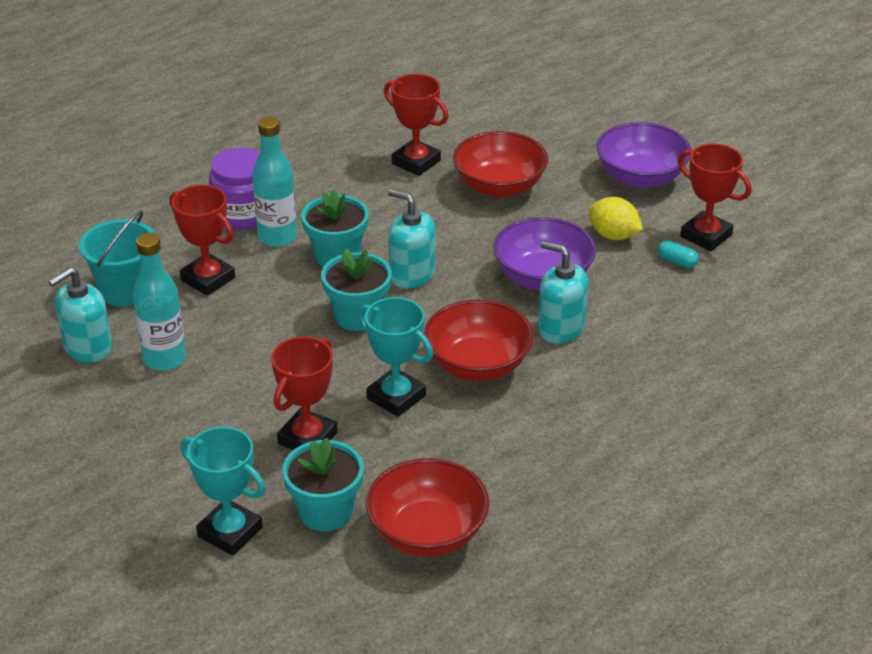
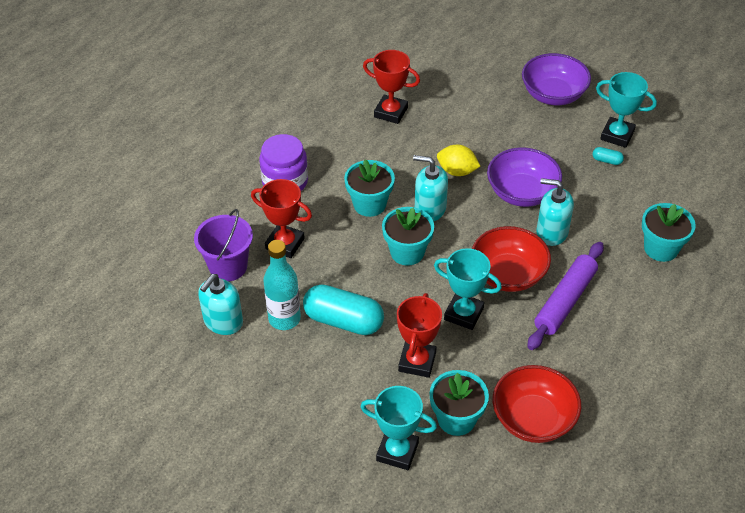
camera: 15 degrees left, 10 degrees up
(125, 290) = (228, 266): turquoise bucket -> purple bucket
(237, 375) = (343, 321): none -> turquoise capsule
(277, 237) = (319, 197): turquoise bottle -> none
(499, 186) = (459, 122): red bowl -> none
(539, 408) = (565, 301): none -> purple rolling pin
(613, 235) = (555, 147): yellow lemon -> yellow lemon (457, 171)
(702, 373) = (661, 248): none -> turquoise flower pot
(706, 236) = (617, 135): red trophy -> turquoise trophy

